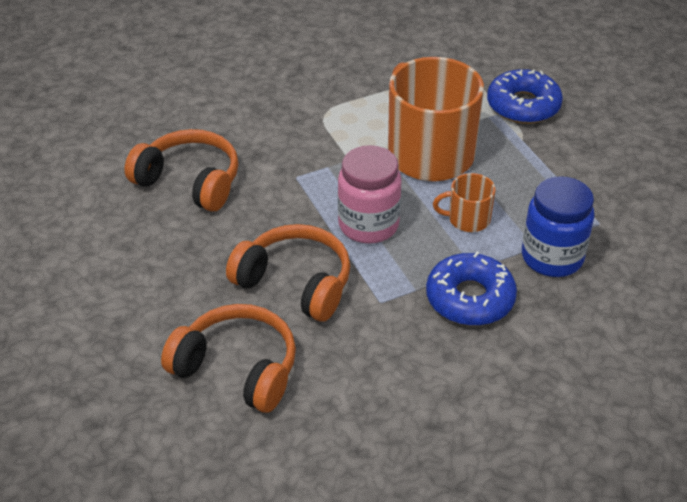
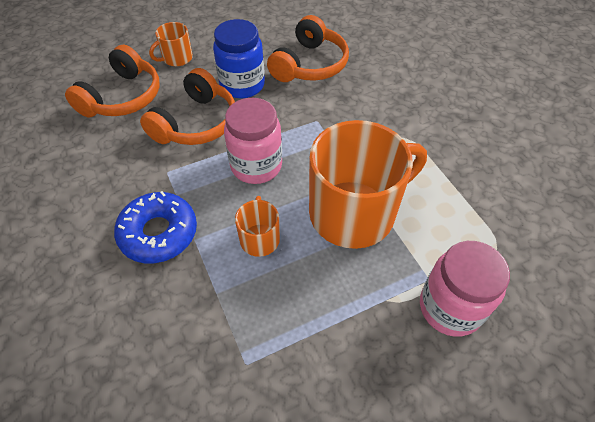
camera: 90 degrees right, 10 degrees up
(153, 317) = (177, 58): none -> orange mug
(523, 105) = (450, 308): blue donut -> pink jar
(552, 257) = (200, 307): blue jar -> blue jar (242, 85)

